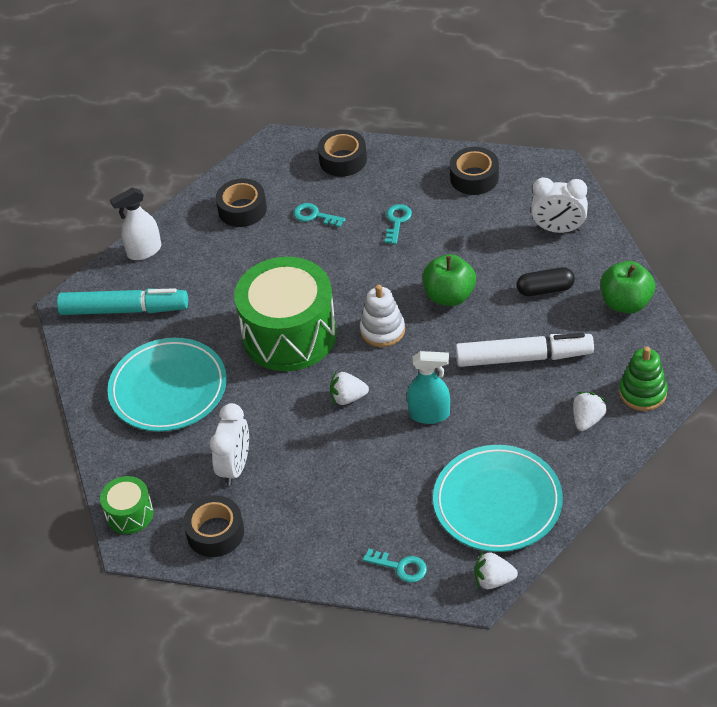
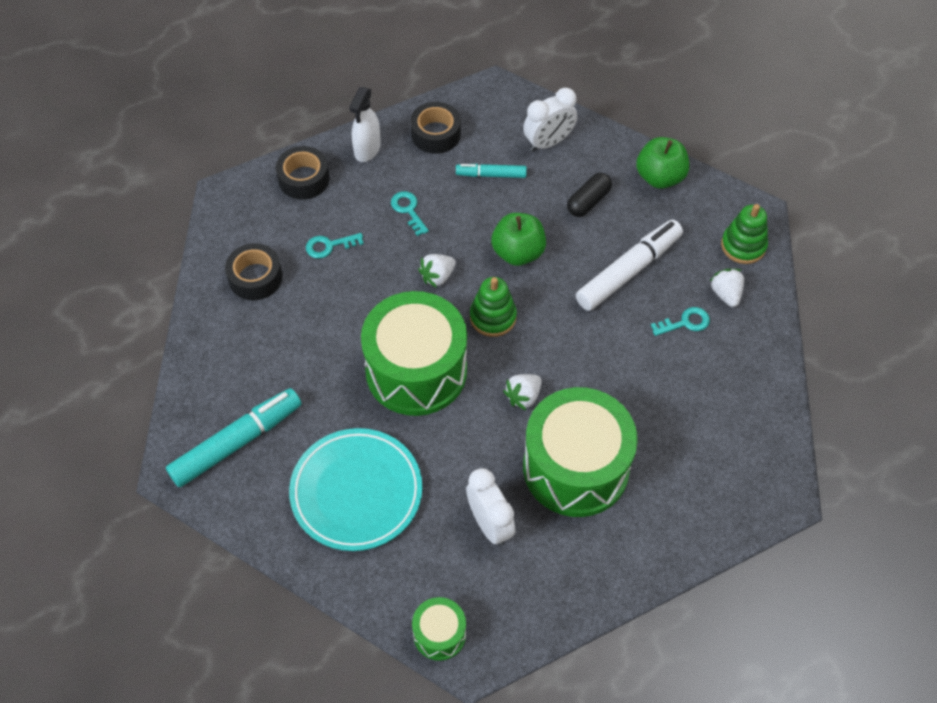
camera: 45 degrees left, 10 degrees up
(144, 251) = (198, 373): white spray bottle -> white spray bottle (367, 149)
(215, 532) = (532, 596): black tape -> none
(335, 469) = (576, 467): none -> green drum
(382, 330) = (493, 317): white stacking toy -> green stacking toy
(400, 567) = (710, 517): turquoise key -> turquoise key (685, 322)
(430, 414) = (603, 368): turquoise spray bottle -> none
(487, 229) = (491, 175): none -> turquoise marker
(493, 580) = (788, 477): white strawberry -> white strawberry (437, 276)
(497, 502) = (728, 409): turquoise plate -> none

